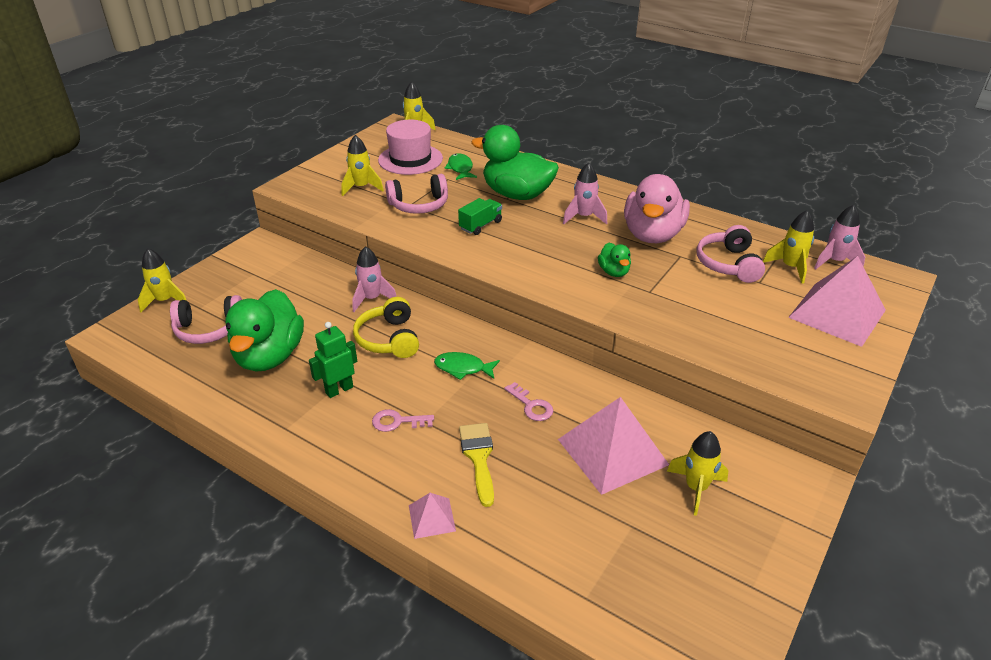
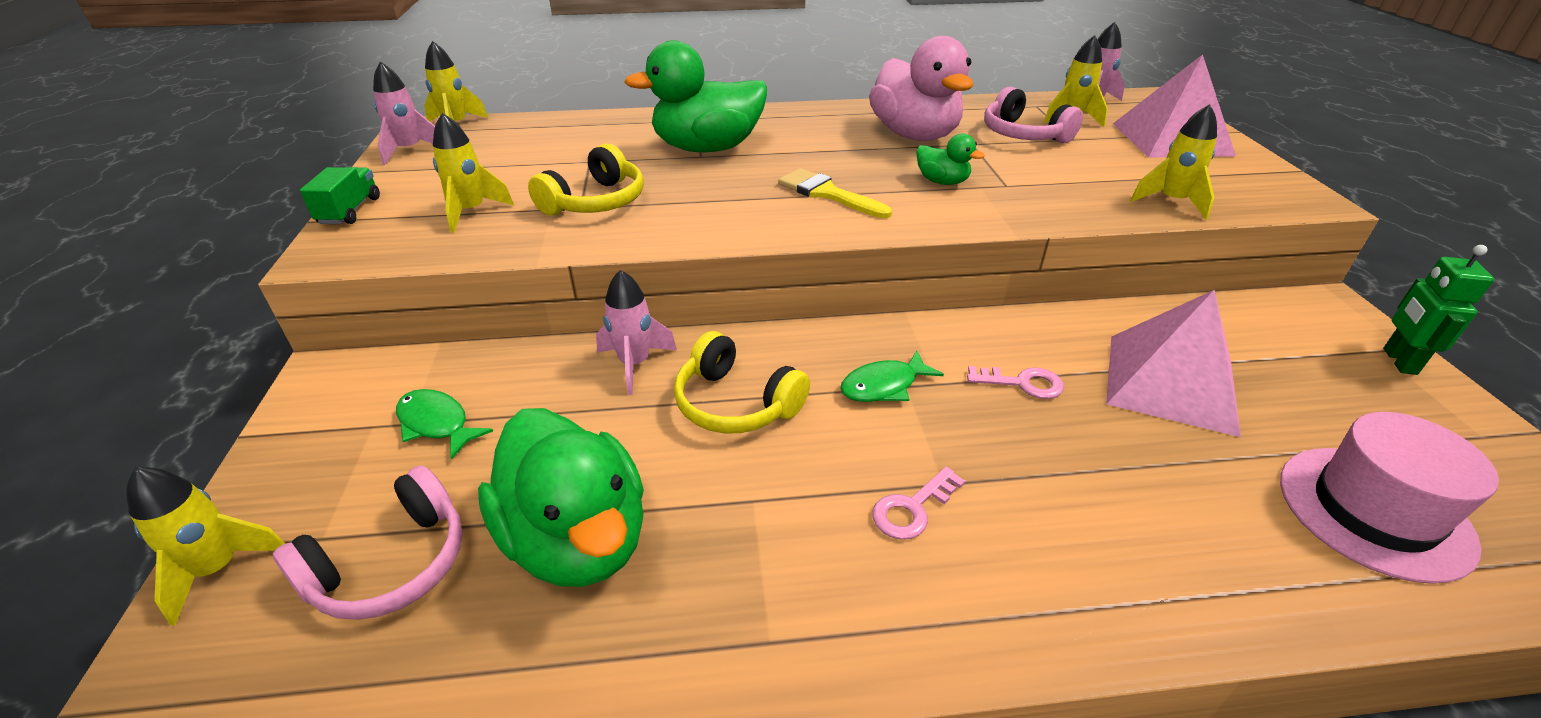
camera: 40 degrees left, 0 degrees up
(339, 390) = (766, 518): green robot -> green robot (1399, 361)
(410, 159) = (500, 157): pink hat -> pink hat (1374, 511)
(419, 205) = (596, 202): pink headphones -> yellow headphones
(432, 518) = (1156, 613): pink pyramid -> none
(460, 168) = (589, 145): green fish -> green fish (436, 424)
(478, 457) = (1072, 485): yellow brush -> yellow brush (827, 193)
(480, 225) = (717, 194): green truck -> green truck (350, 211)
(584, 217) = (820, 144): pink rocket -> pink rocket (410, 150)
(696, 488) = (1286, 371): yellow rocket -> yellow rocket (1171, 202)

